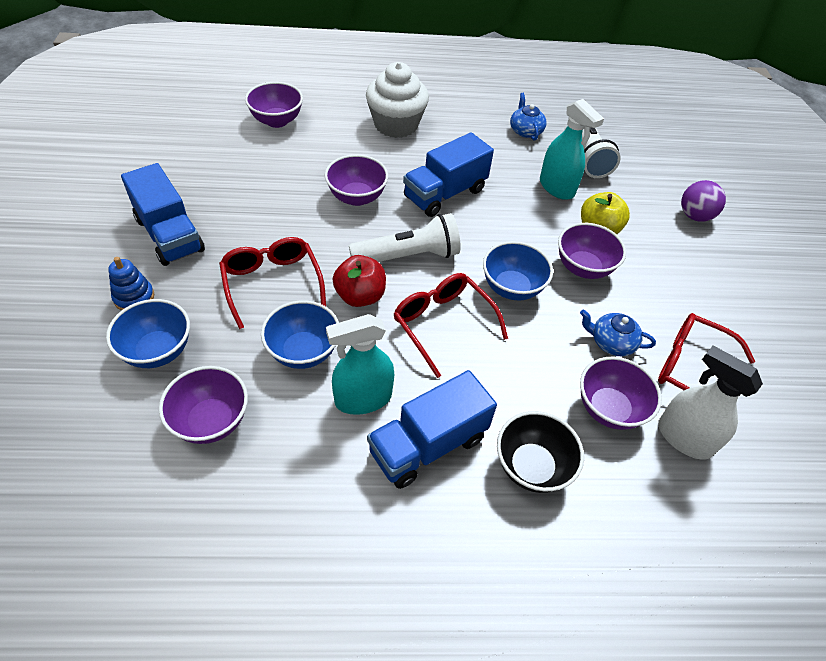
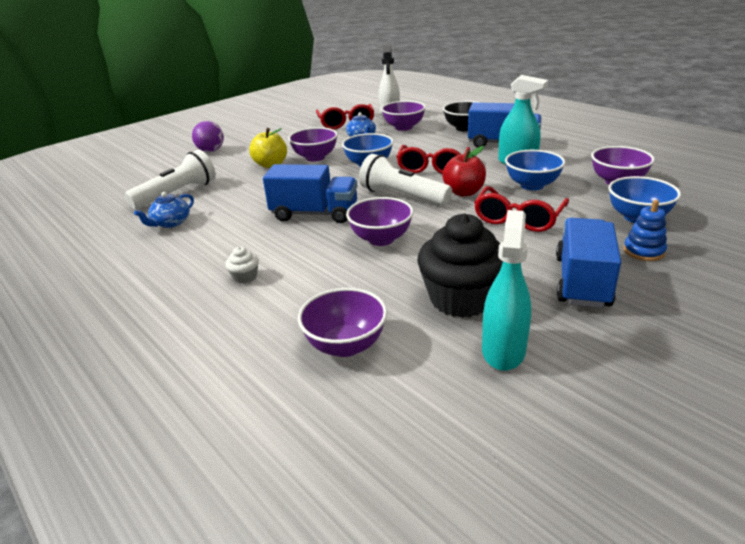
camera: 125 degrees left, 20 degrees down
(242, 178) = (461, 299): none -> black cupcake
(396, 125) = (245, 277): white cupcake -> white cupcake, size x0.41
(557, 187) = (241, 187): turquoise spray bottle -> turquoise spray bottle (503, 350)

